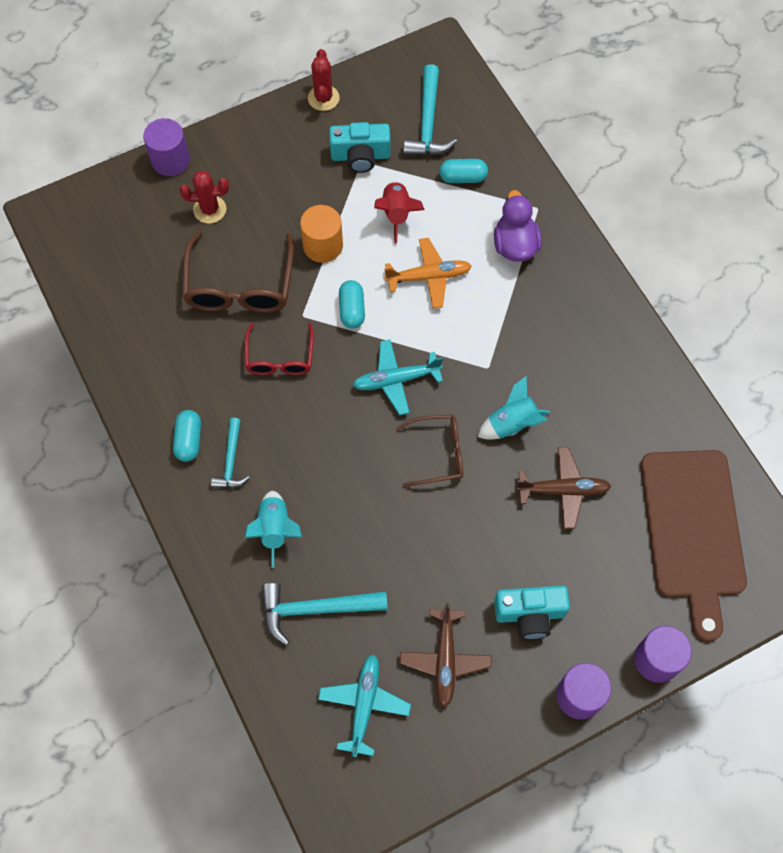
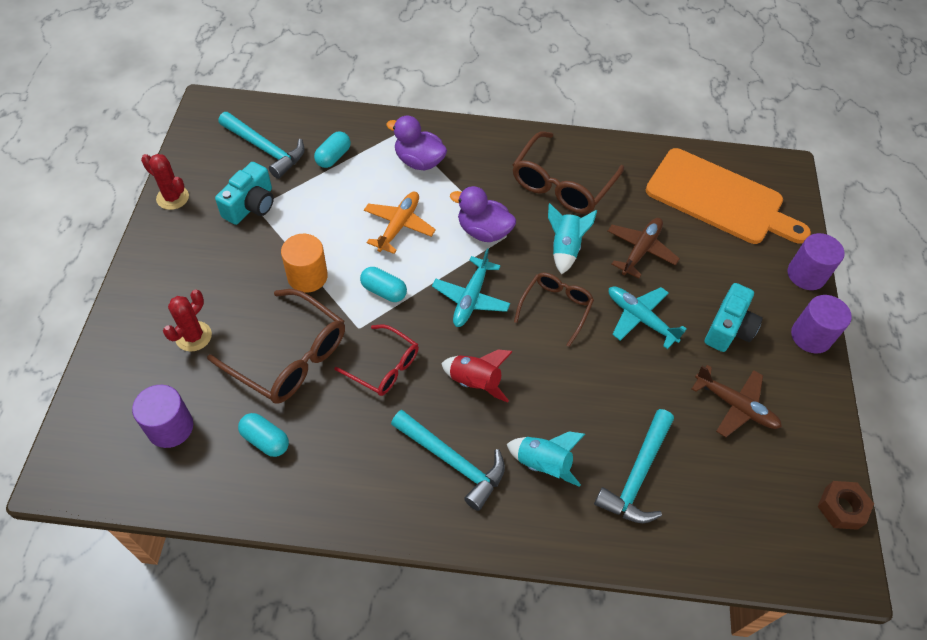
camera: 60 degrees left, 10 degrees down
(170, 160) = (113, 338): purple cylinder -> purple cylinder (170, 427)
(189, 440) = (406, 485): turquoise capsule -> turquoise capsule (265, 440)
(231, 461) = (453, 462): turquoise hammer -> turquoise hammer, size x1.60
(364, 705) = (745, 488): turquoise plane -> turquoise plane (640, 319)
(396, 214) = (325, 213): red rocket -> red rocket (475, 382)
(401, 799) = (841, 508): none -> brown nut
(477, 346) = (483, 231): none -> purple duck
(589, 378) = (562, 184): none -> brown glasses
(692, 530) = (719, 198): brown cutting board -> orange cutting board

